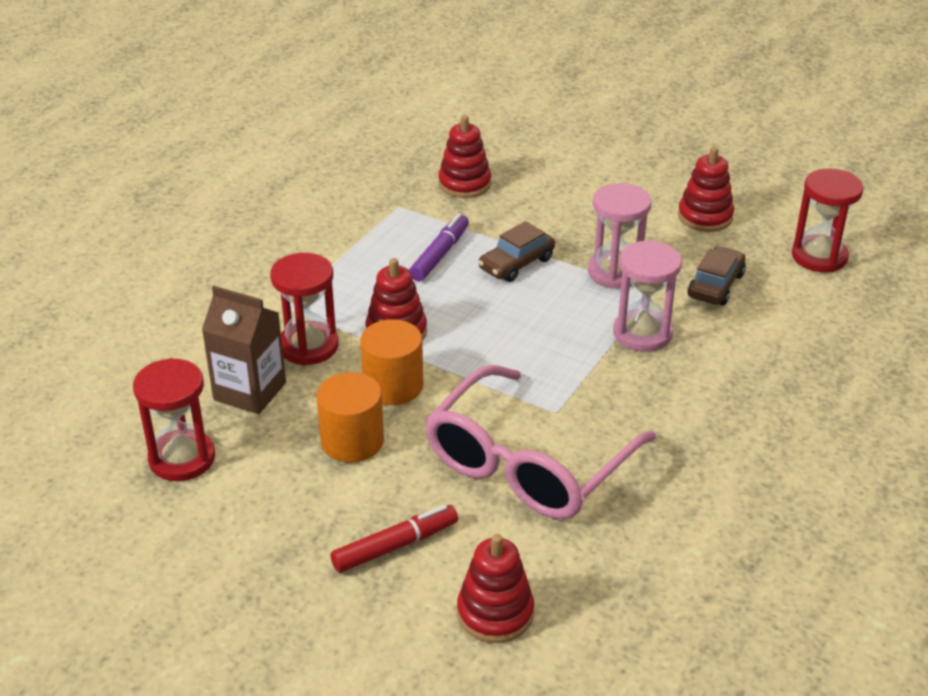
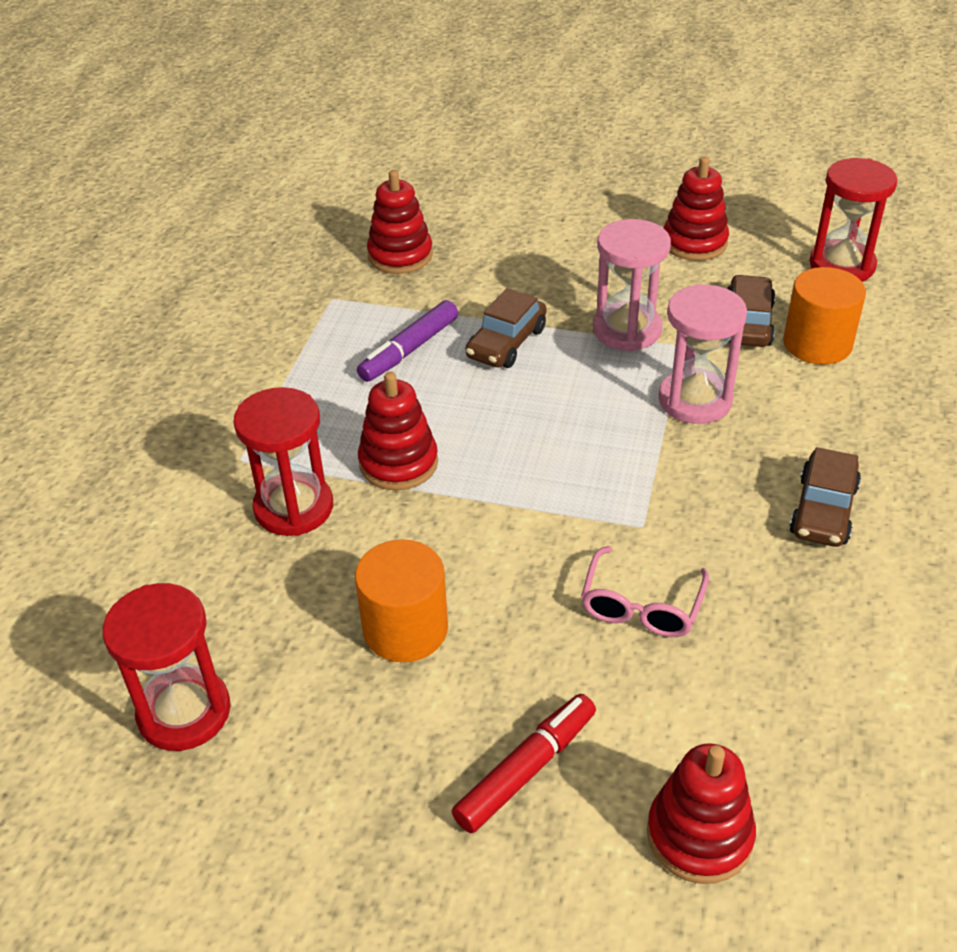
camera: 15 degrees left, 5 degrees up
(250, 391) = (240, 589): brown carton -> none
(393, 386) = (425, 538): orange cylinder -> orange cylinder (817, 344)
(440, 254) = (409, 350): purple marker -> purple marker turned 150 degrees counterclockwise
(528, 464) = (641, 606): pink glasses -> pink glasses, size x0.46
(701, 431) = (823, 510): none -> brown car

